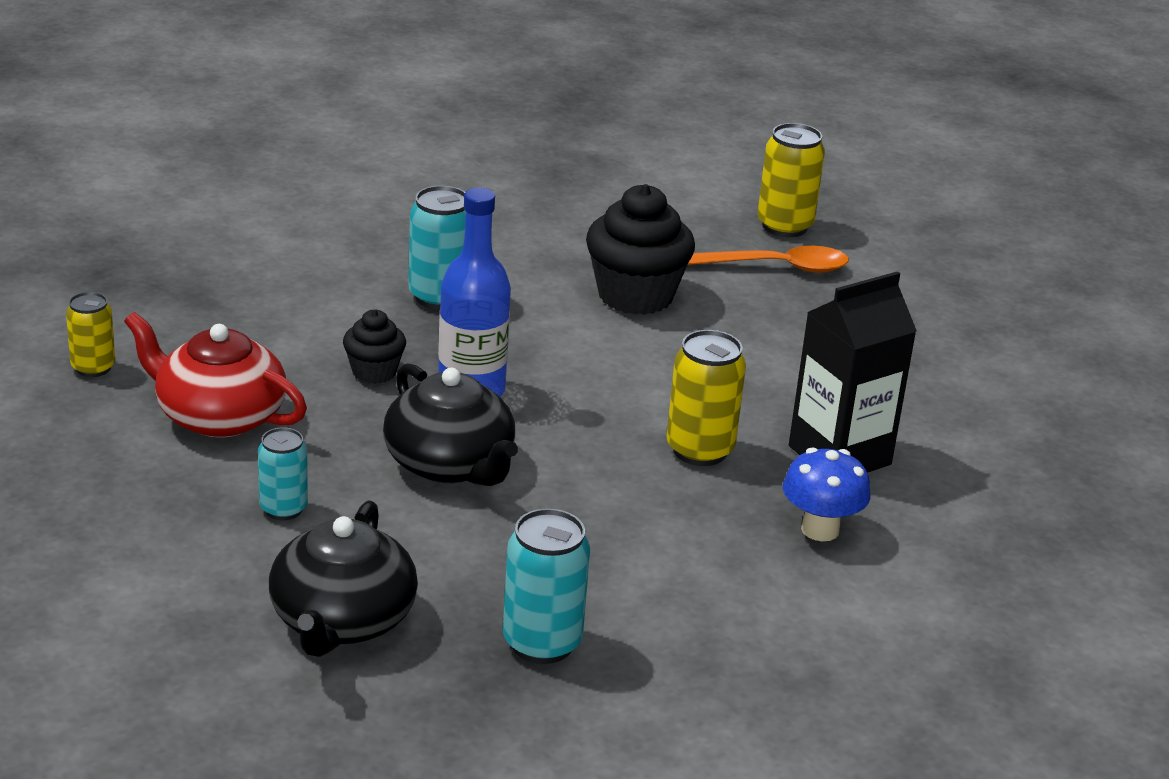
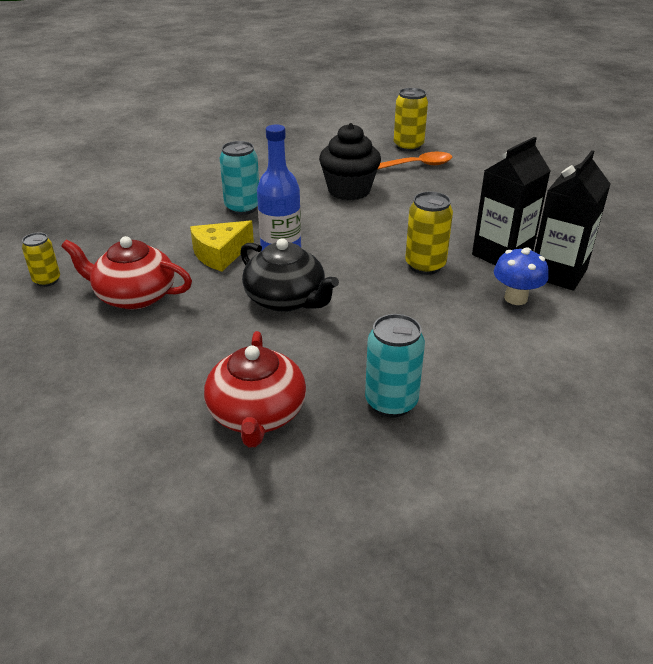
camera: 10 degrees left, 5 degrees up
(283, 509) = (193, 346): turquoise can -> none
(342, 620) = (257, 414): black teapot -> red teapot
(374, 372) = (220, 254): black cupcake -> yellow cheese
(916, 503) = (558, 273): none -> black carton

